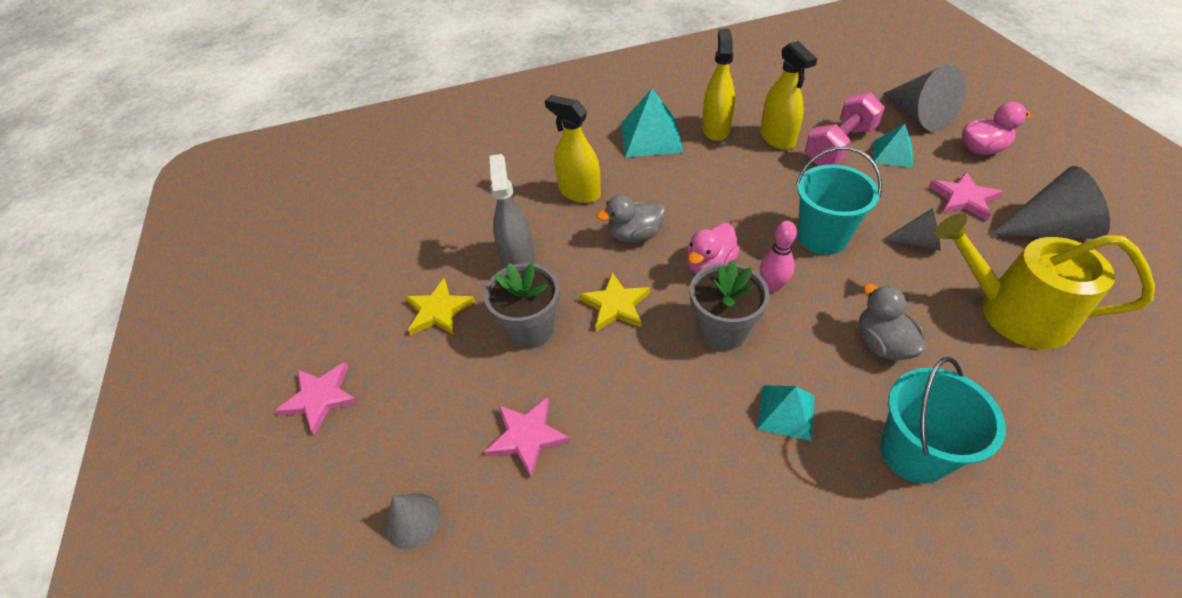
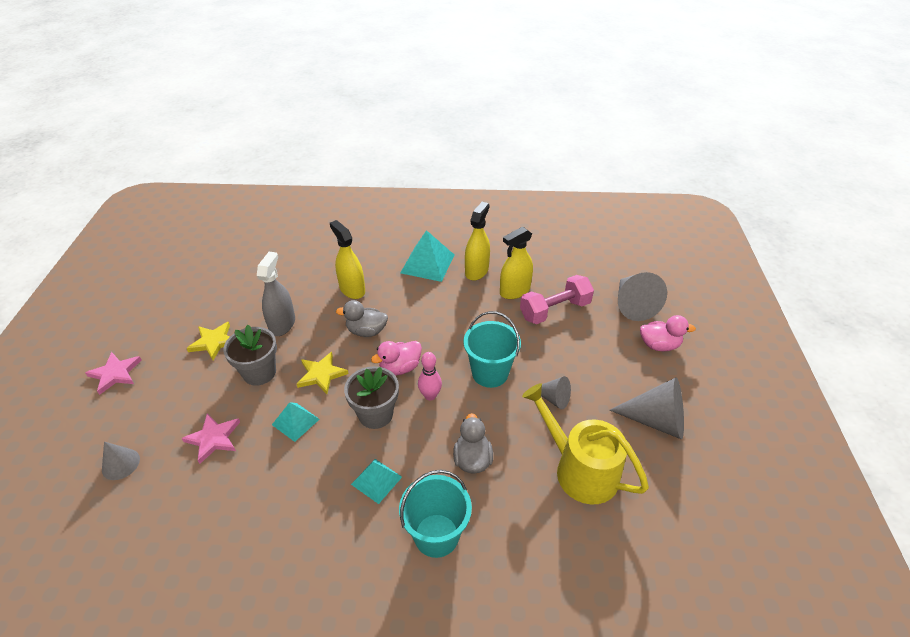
camera: 15 degrees right, 5 degrees down
(777, 138) = (514, 291): yellow spray bottle -> yellow spray bottle turned 60 degrees clockwise
(892, 154) = (589, 328): turquoise pyramid -> turquoise pyramid (295, 421)
(963, 198) = (613, 377): pink star -> none

